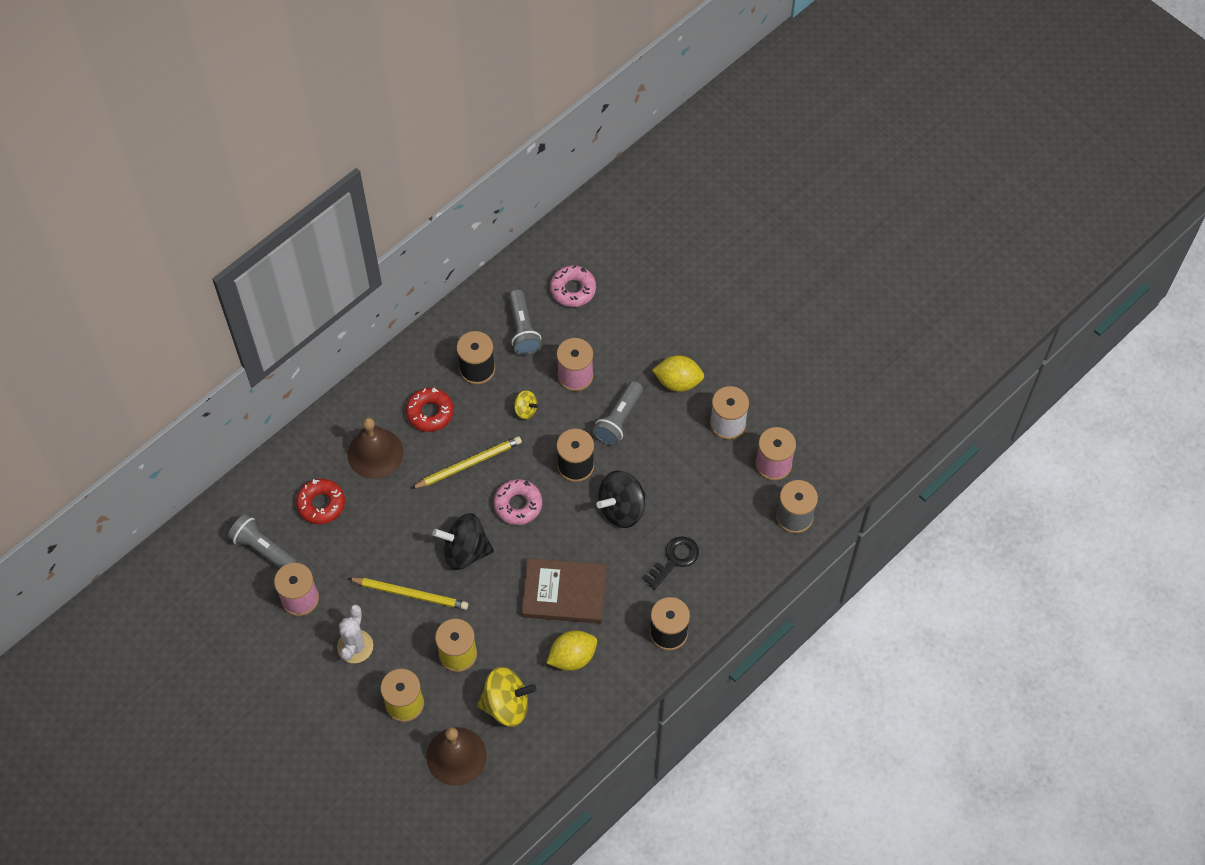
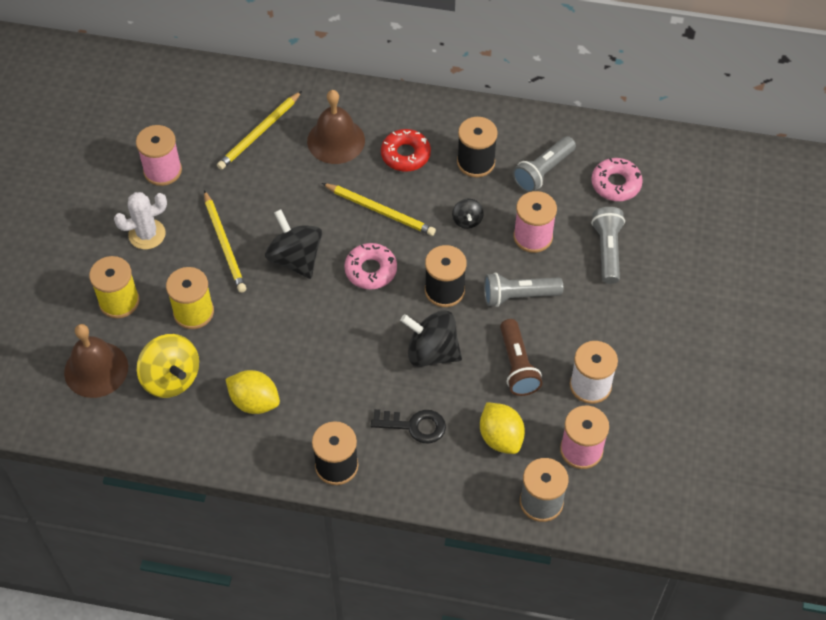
camera: 55 degrees right, 5 degrees down
(263, 549) = (189, 120): grey flashlight -> grey flashlight (607, 250)
(321, 504) = (259, 133): red donut -> yellow pencil
(525, 410) = (467, 220): yellow spinning top -> black spinning top
(564, 593) = (312, 357): brown book -> none
(676, 459) = (517, 365): none -> brown flashlight
(678, 382) = (597, 319): yellow lemon -> yellow lemon (501, 437)

